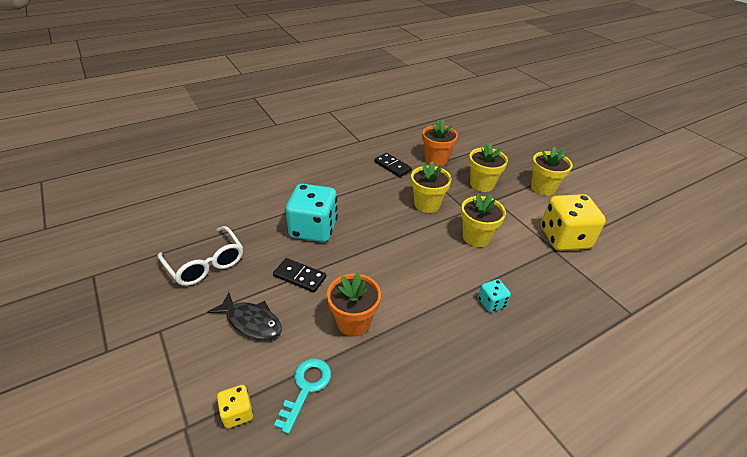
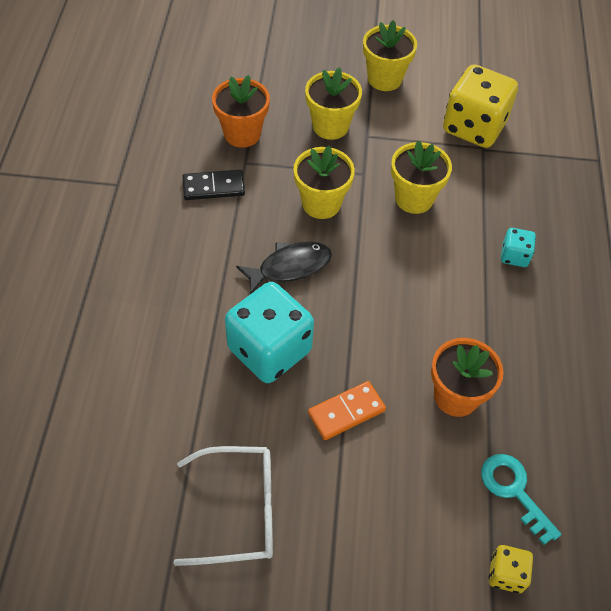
camera: 55 degrees left, 15 degrees up
(251, 322) = (384, 501): black fish -> black fish (289, 267)
(300, 276) = (346, 412): black domino -> orange domino

